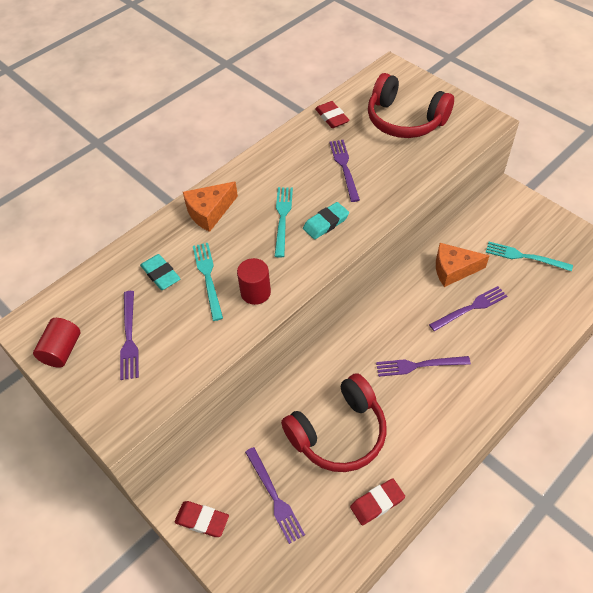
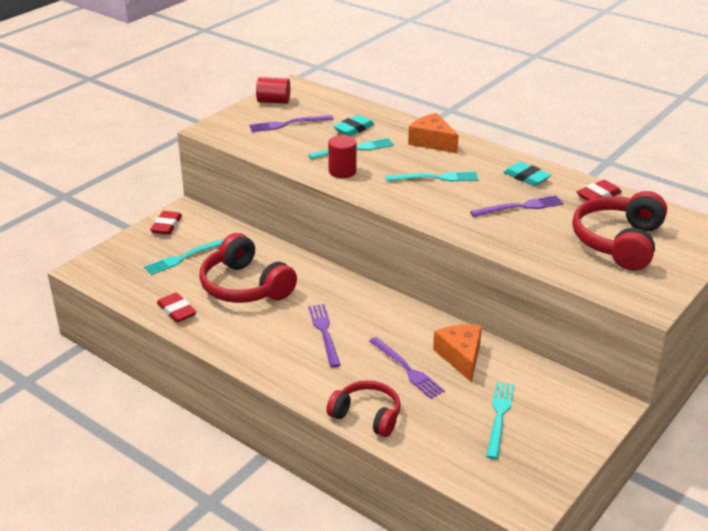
camera: 80 degrees right, 20 degrees down
(274, 497) = (184, 257): purple fork -> turquoise fork
(326, 223) = (436, 200): turquoise eraser -> turquoise eraser (526, 177)
(531, 342) = (367, 416): none -> red headphones

